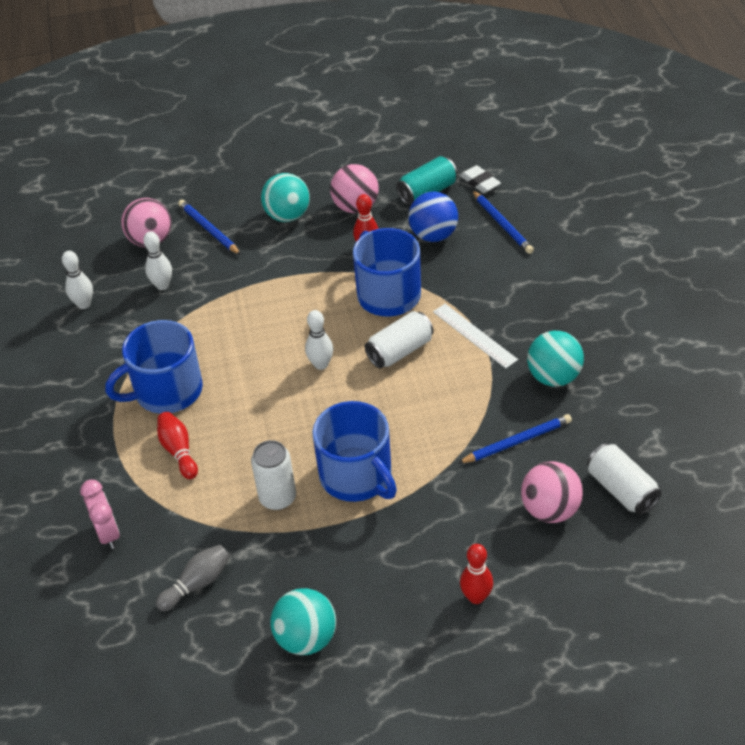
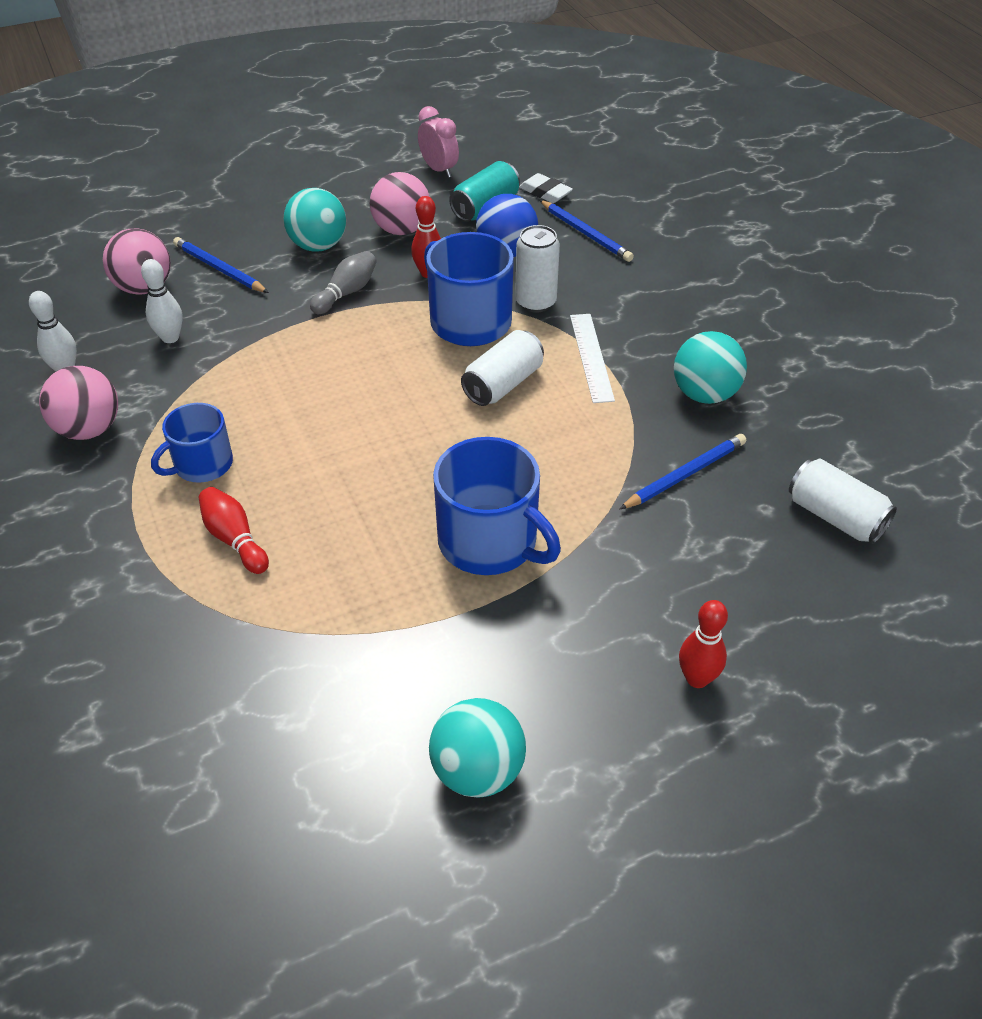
camera: 15 degrees left, 0 degrees up
(108, 533) = (152, 664): pink clock -> pink clock (439, 170)
(167, 391) = (202, 464): blue mug -> blue mug, size x0.62
(197, 583) = (299, 716): grey bowling pin -> grey bowling pin (346, 293)
(277, 497) = (388, 583): white can -> white can (535, 302)
(321, 364) = (405, 410): white bowling pin -> none
(474, 335) = (591, 357): white ruler -> white ruler turned 45 degrees clockwise
(550, 510) = (755, 553): pink ball -> pink ball (89, 429)

